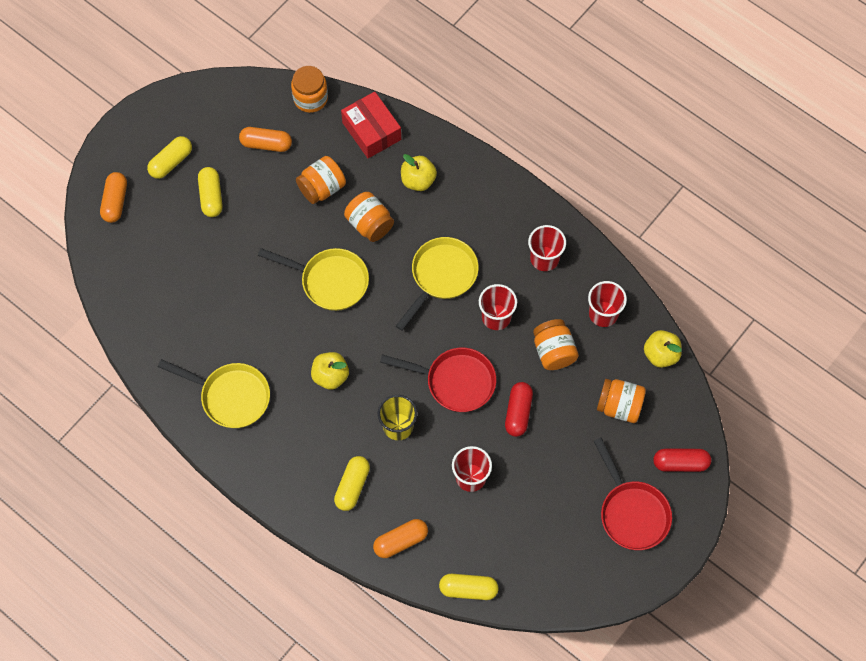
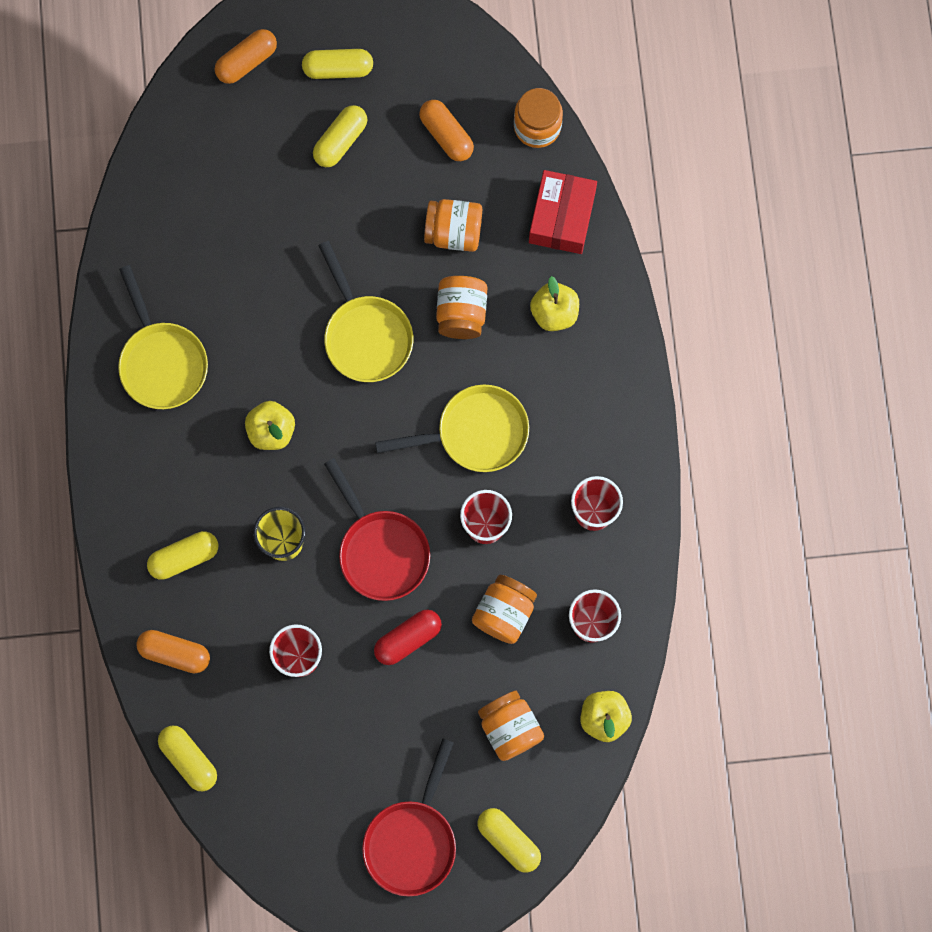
camera: 45 degrees right, 10 degrees up
(680, 463) = (509, 840): red capsule -> yellow capsule

